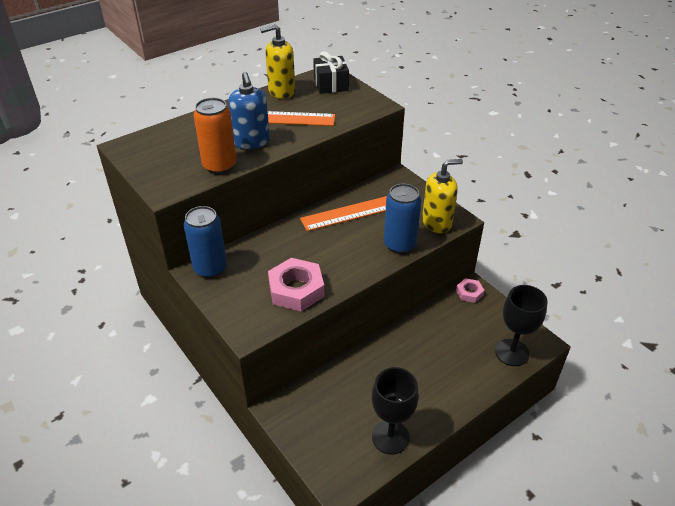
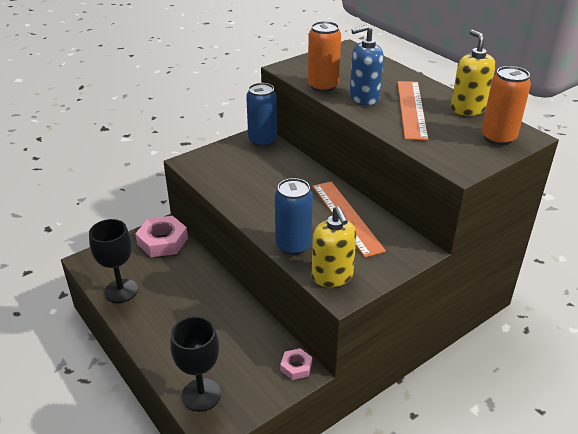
camera: 90 degrees right, 5 degrees down
(296, 289) = (232, 183): pink nut -> pink nut (162, 241)
(331, 84) = (498, 138): black gift -> orange can

